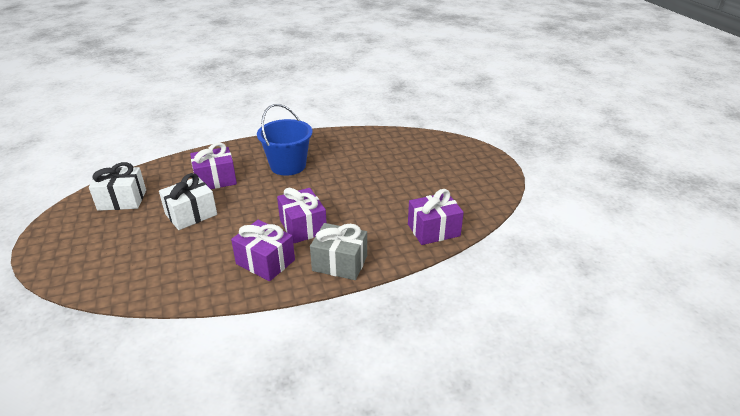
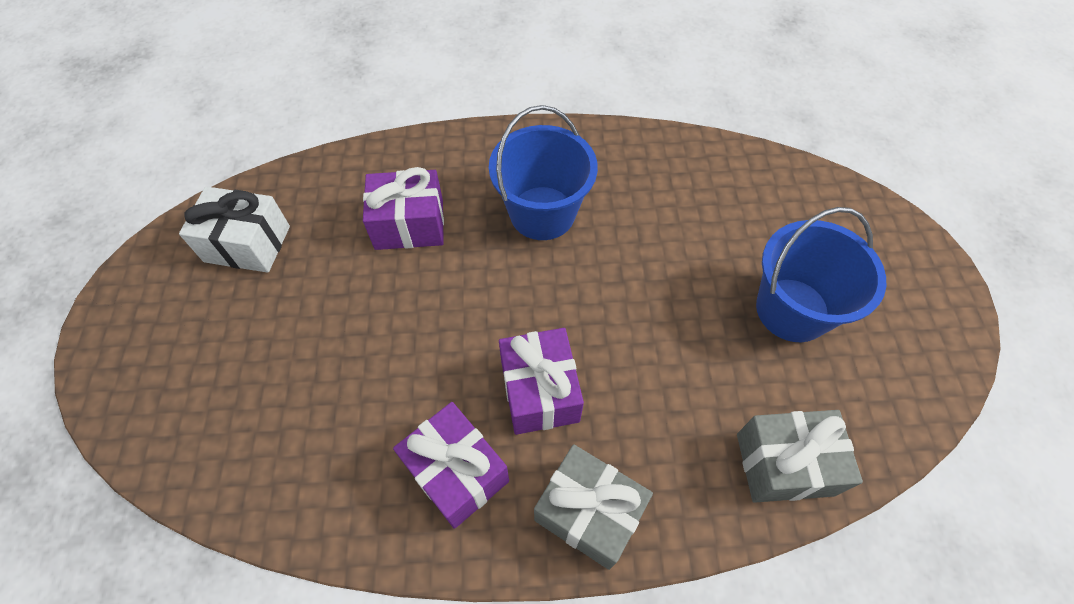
camera: 15 degrees right, 25 degrees up
(191, 214) = (352, 309): white gift -> none
(424, 179) = (792, 310): none -> blue bucket
(433, 230) = (784, 464): purple gift -> grey gift

